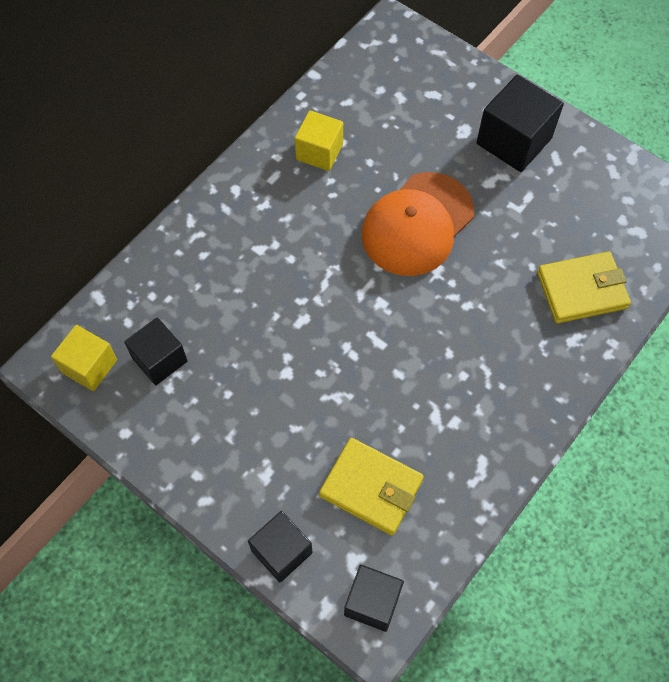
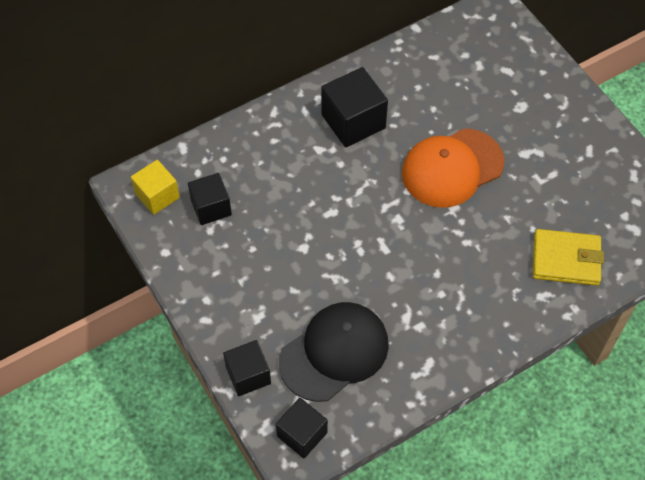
camera: 20 degrees right, 5 degrees down
(319, 152) = (396, 89): yellow cube -> none
(371, 488) = (334, 352): yellow wallet -> black cap
(514, 141) = (559, 127): black cube -> black cube (353, 121)

